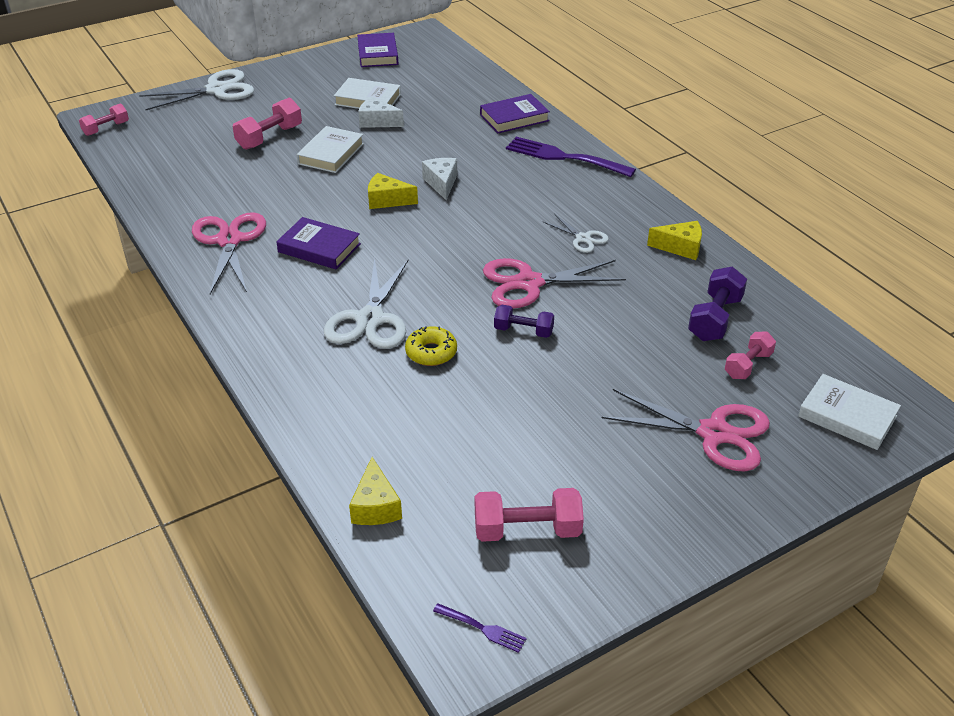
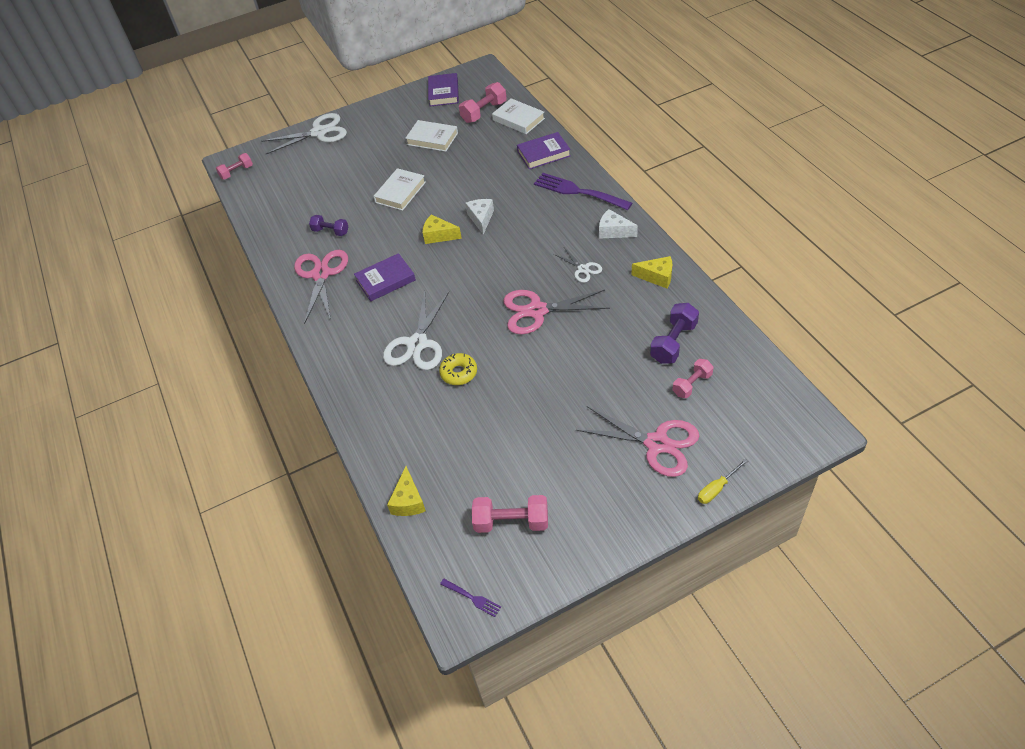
camera: 10 degrees right, 10 degrees up
(269, 137) = (356, 177): pink dumbbell -> pink dumbbell (484, 112)
(319, 248) = (385, 280): purple book -> purple book turned 60 degrees counterclockwise
(377, 122) = (438, 160): white cheese -> white cheese (613, 231)
(523, 331) = (528, 354): purple dumbbell -> purple dumbbell (330, 231)
(804, 485) = (717, 488): none -> yellow screwdriver
(847, 416) = (760, 430): white book -> white book (518, 119)

